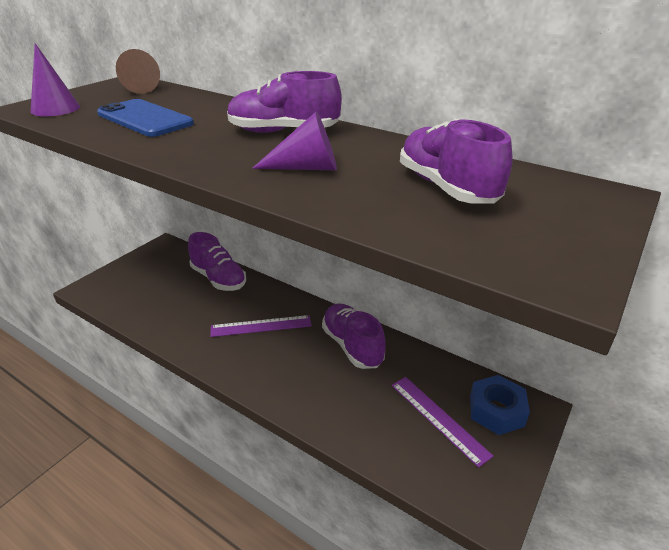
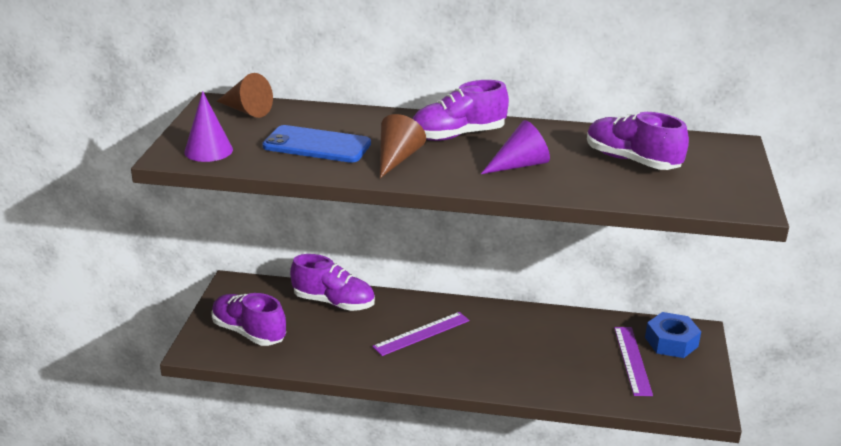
camera: 25 degrees left, 5 degrees down
(193, 140) = (397, 159): none -> brown cone
(352, 346) = (520, 327): purple shoe -> purple shoe (249, 332)
(438, 418) = (632, 360): purple ruler -> purple ruler turned 60 degrees clockwise

